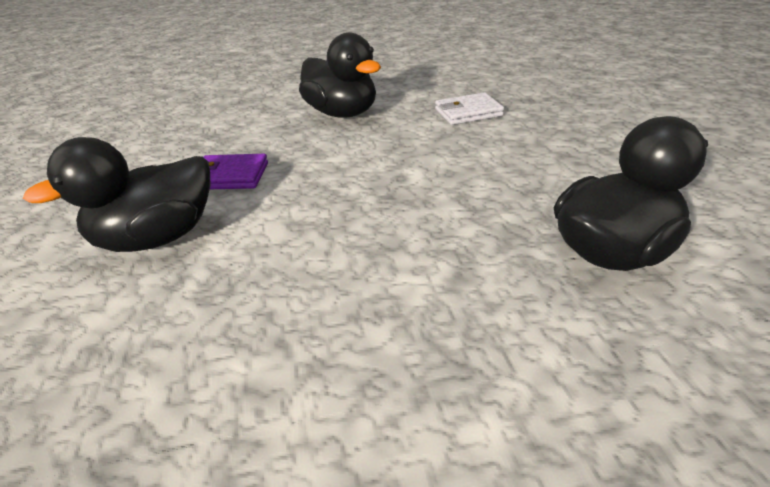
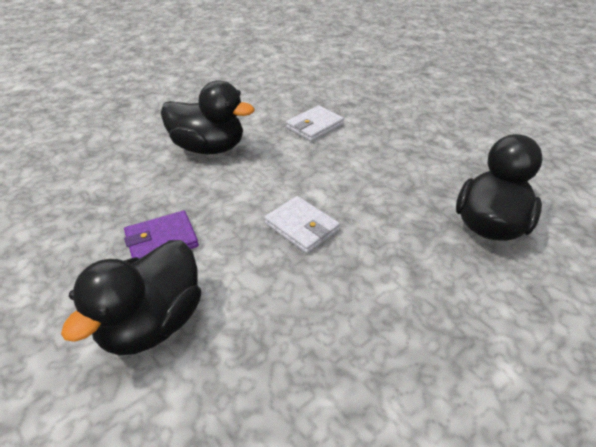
camera: 30 degrees left, 5 degrees up
(369, 196) = (302, 227): none -> white wallet

